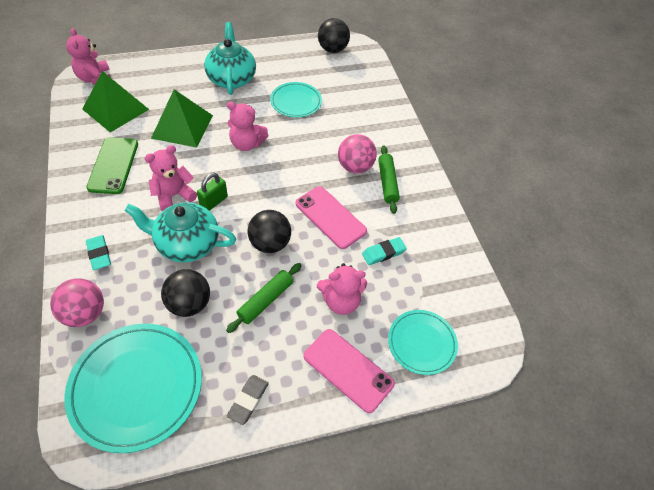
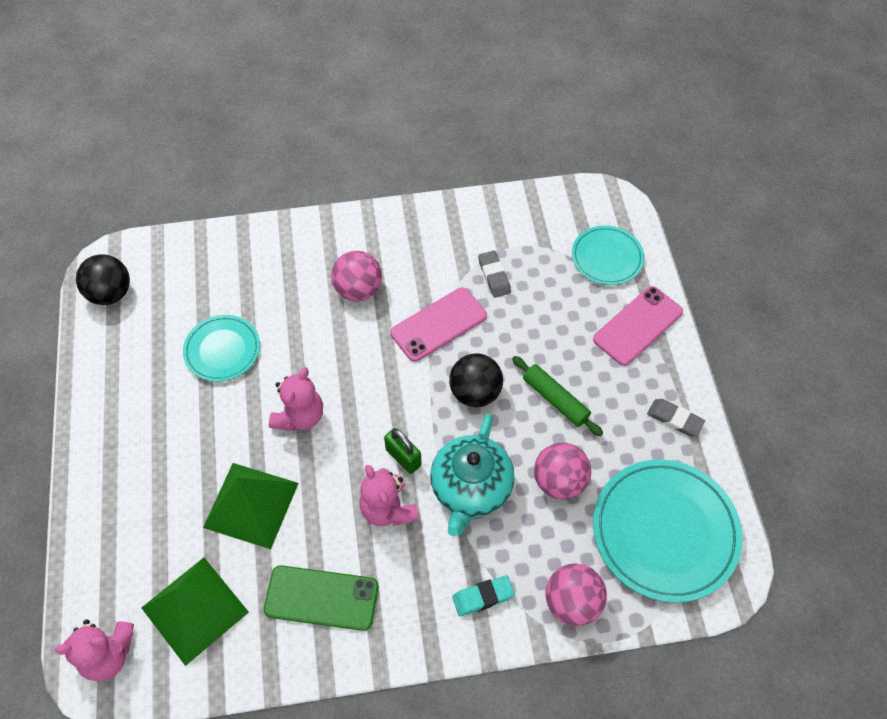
camera: 80 degrees left, 5 degrees up
(189, 304) = (559, 481): black ball -> pink ball
(231, 78) = (152, 436): turquoise teapot -> none
(341, 301) = (557, 324): pink teddy bear -> none
(383, 253) = (494, 276): turquoise eraser -> grey eraser
(387, 183) = (388, 258): green rolling pin -> none

